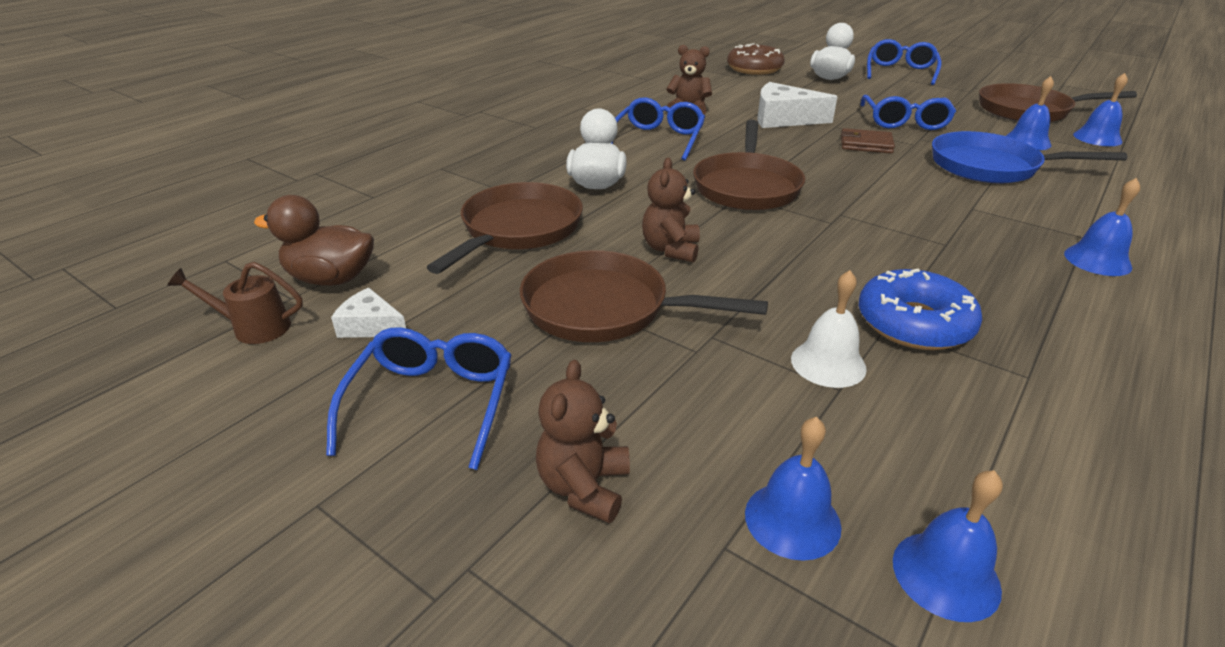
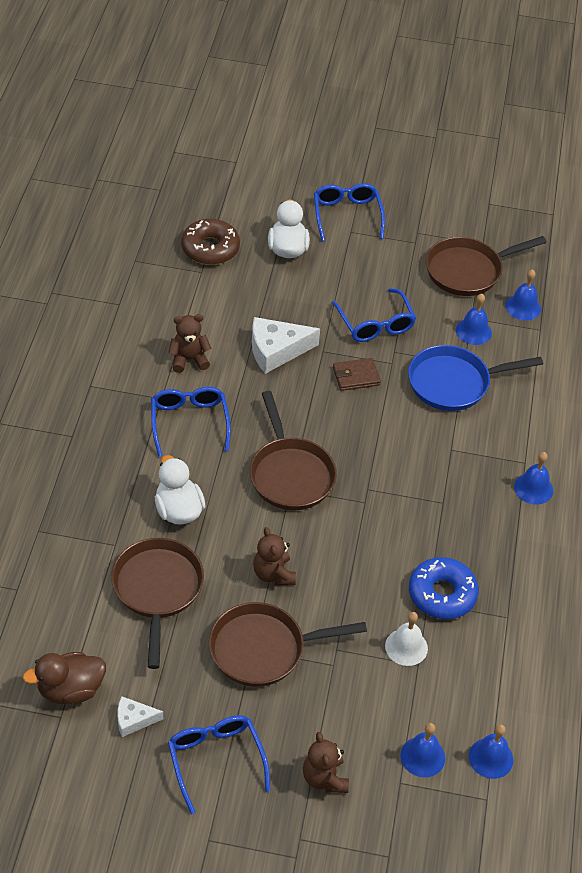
camera: 30 degrees left, 15 degrees up
(254, 328) = (63, 750): brown watering can -> none

